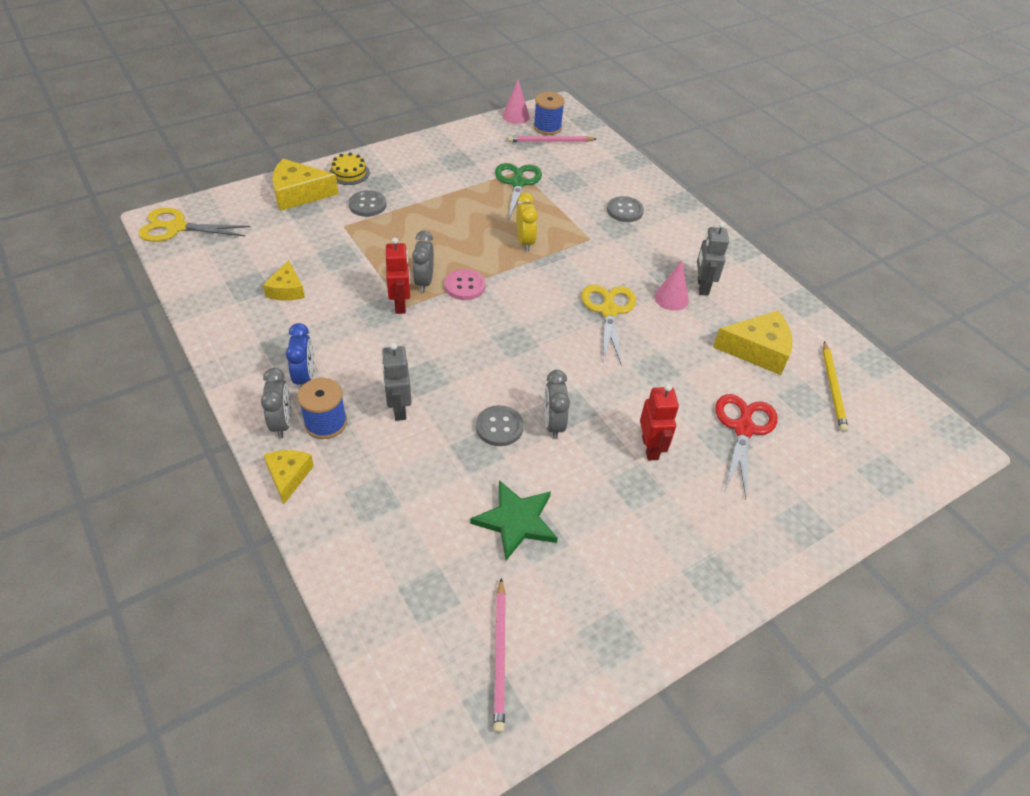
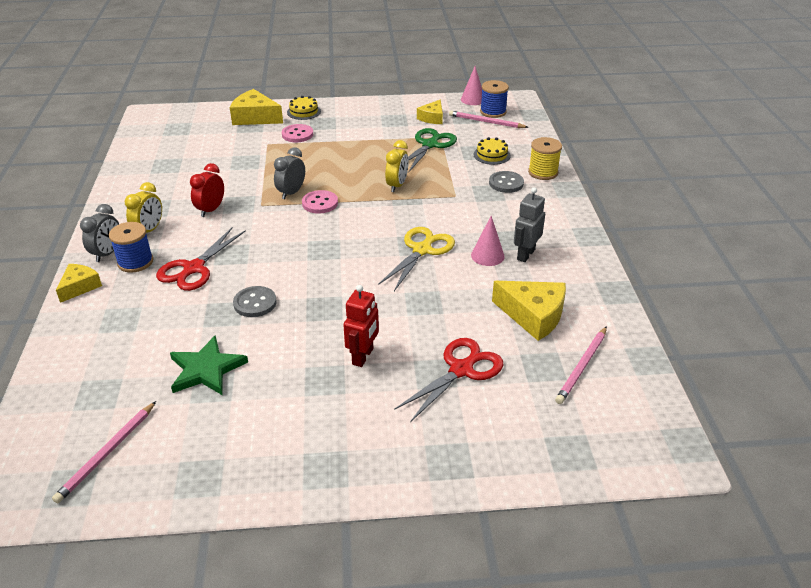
camera: 30 degrees right, 10 degrees down
(176, 227) = (154, 120): yellow scissors -> none
(287, 290) = (189, 174): yellow cheese -> yellow cheese (432, 118)
(305, 377) = (149, 230): blue clock -> yellow clock
(353, 329) = (211, 210): none -> red clock
(367, 205) = (297, 134): grey button -> pink button
(399, 409) = (193, 268): grey robot -> red scissors
(400, 304) = (260, 203): red robot -> none
(553, 424) = (299, 314): grey clock -> none
(586, 180) = (491, 155): none -> yellow cake
(648, 189) = (543, 172): none -> yellow spool
(833, 388) = (582, 367): yellow pencil -> pink pencil

